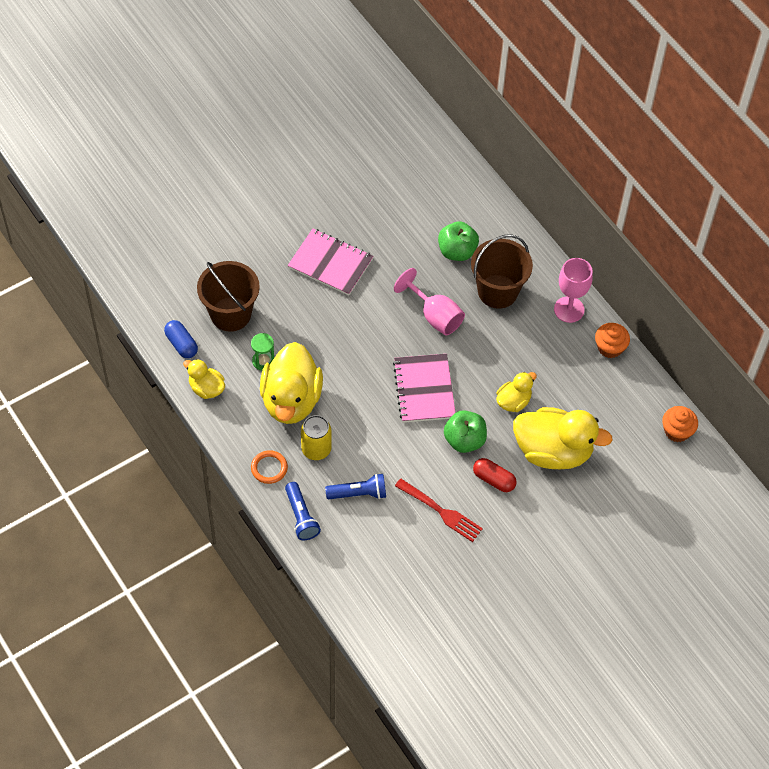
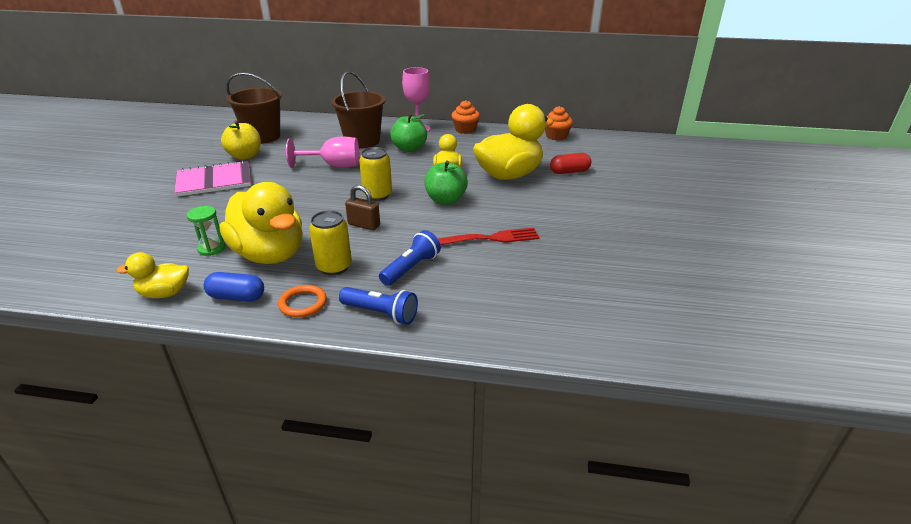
camera: 45 degrees left, 25 degrees down
(181, 344) = (101, 282): blue capsule -> blue capsule (237, 297)
(230, 314) = (143, 241): brown bucket -> brown bucket (262, 137)
(377, 419) = (364, 225): none -> brown padlock
(383, 238) = (245, 156): none -> yellow apple
(424, 389) = (377, 195): pink notebook -> yellow can
(457, 251) = (309, 140): green apple -> green apple (409, 148)
(493, 479) = (497, 204): red capsule -> red capsule (569, 172)

